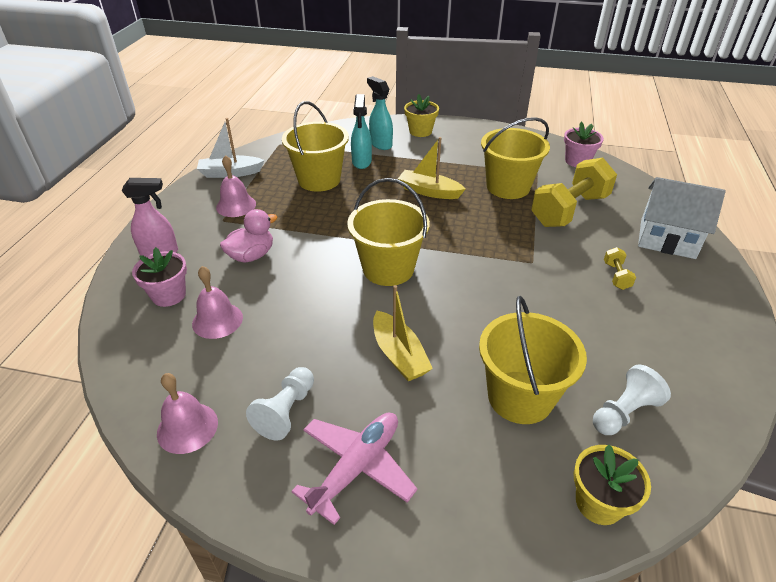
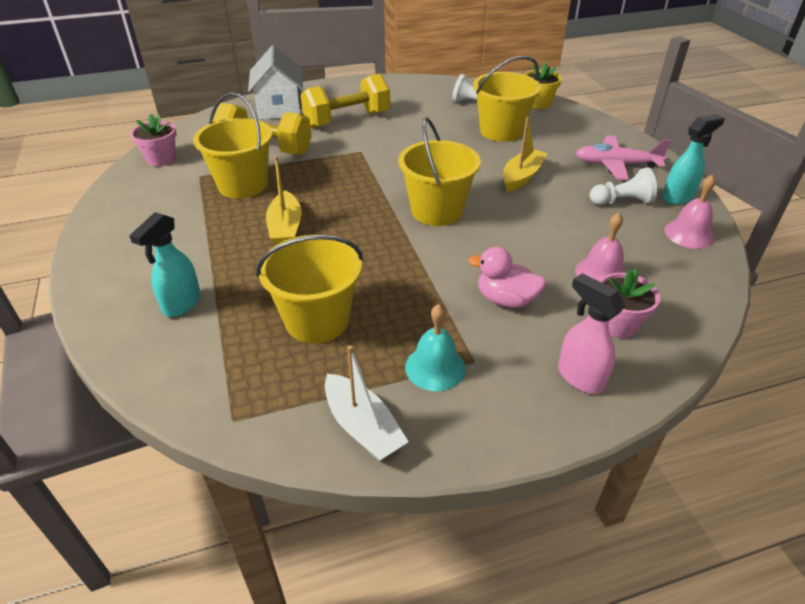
camera: 120 degrees left, 0 degrees up
(236, 205) = (435, 367): pink bell -> turquoise bell
(361, 162) = (246, 301): turquoise spray bottle -> turquoise spray bottle (678, 197)
(420, 131) = (123, 281): yellow flower pot -> none
(616, 276) = (347, 120): yellow dumbbell -> yellow dumbbell, size x2.36

